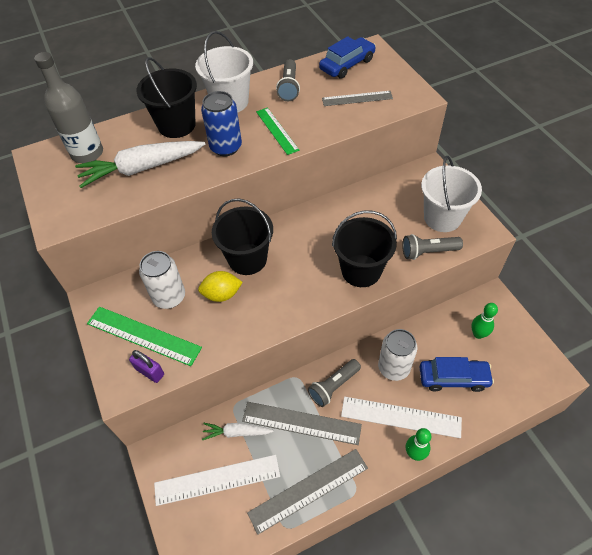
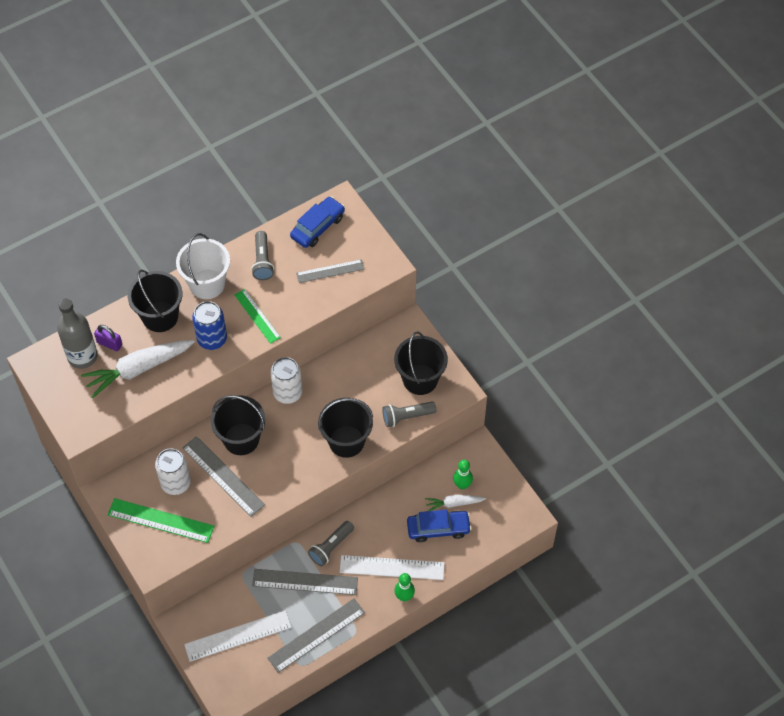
camera: 10 degrees left, 5 degrees up
(150, 371) = (173, 551): purple padlock -> purple padlock (109, 343)
(222, 294) = (223, 476): yellow lemon -> grey ruler
(236, 432) = (248, 596): white carrot -> white carrot (454, 503)
(393, 368) = (384, 524): white can -> white can (287, 393)
(442, 217) = (420, 379): white bucket -> black bucket

